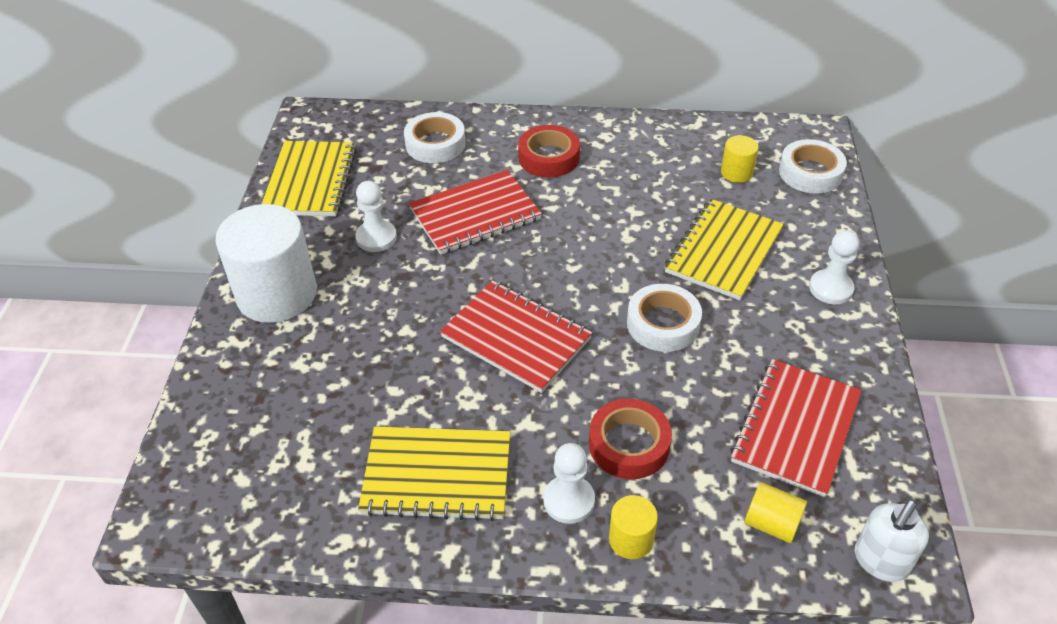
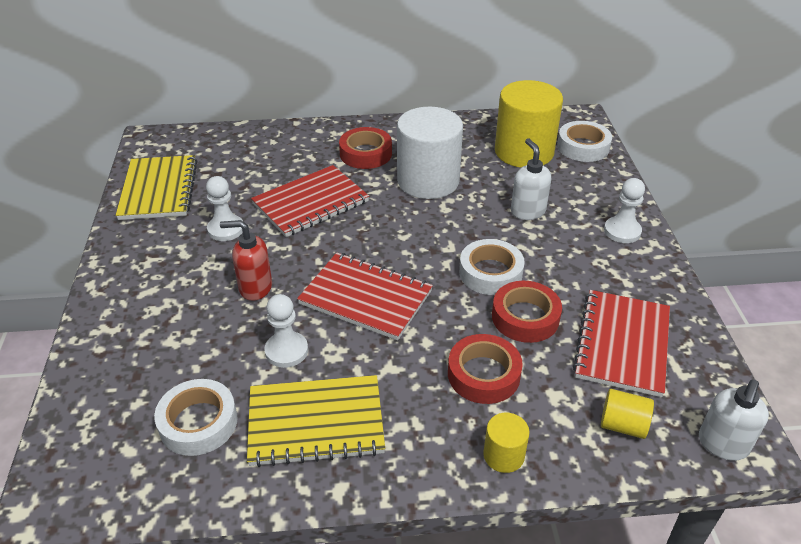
camera: 10 degrees left, 5 degrees down
(277, 294) = (140, 284): white cylinder -> white cylinder (428, 181)
(397, 312) = (255, 288): none -> red soap dispenser
(435, 144) = (266, 151): white tape -> white tape (198, 422)
(569, 500) = (441, 429): white pawn -> white pawn (286, 351)
(691, 382) = (525, 317): none -> red tape
(723, 251) = (527, 211): yellow notebook -> white soap dispenser
(736, 172) = (524, 152): yellow cylinder -> yellow cylinder, size x2.21

